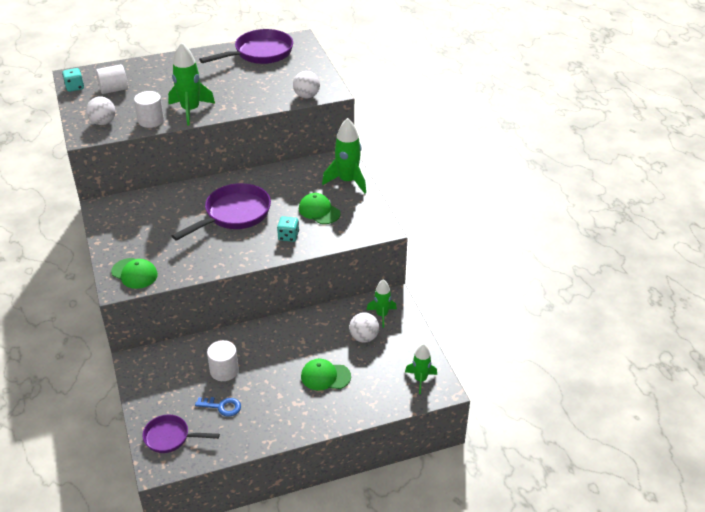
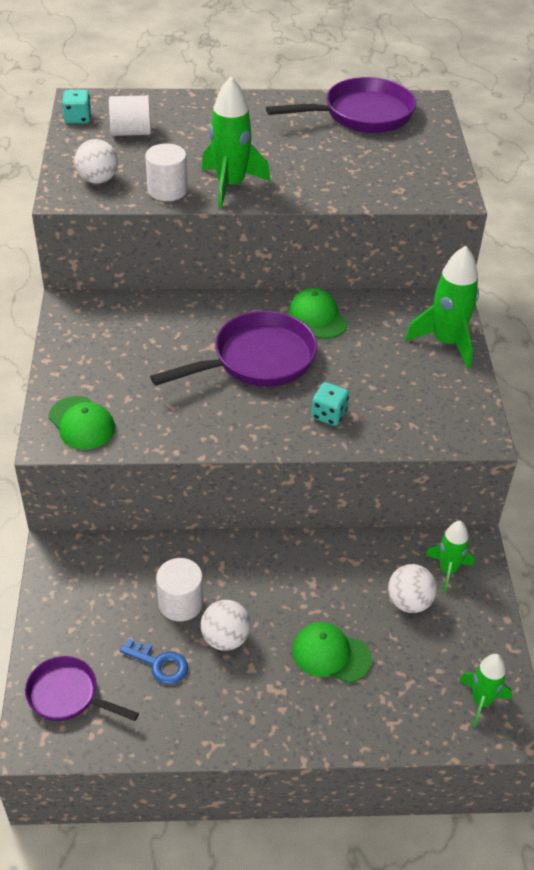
camera: 15 degrees right, 5 degrees up
(306, 96) = (413, 196): white ball -> white ball (225, 638)
(319, 211) = (388, 383): green cap -> green cap (317, 317)

